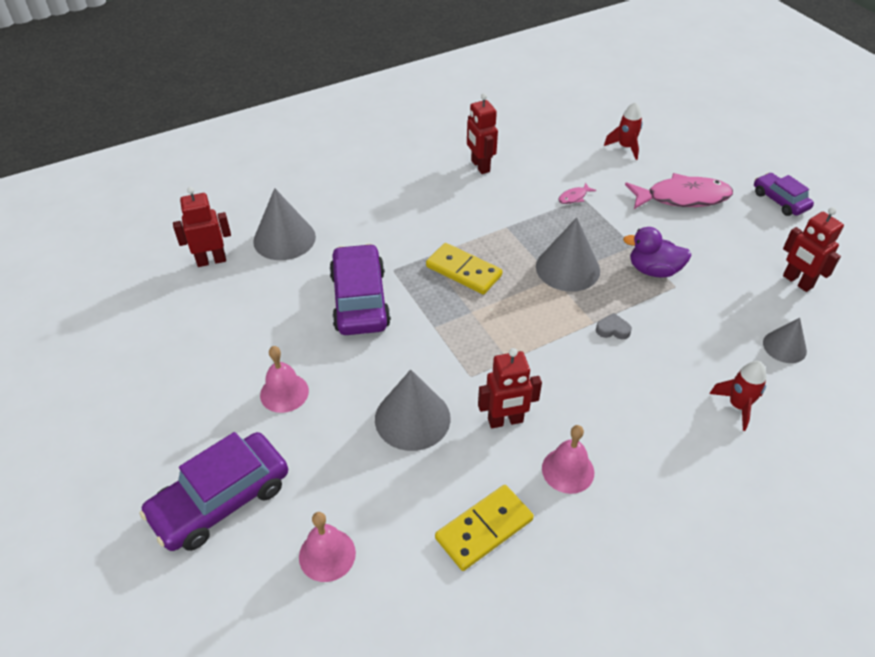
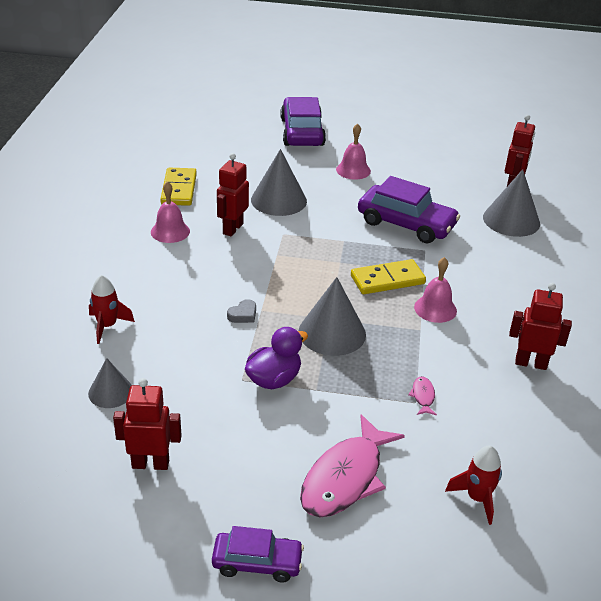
camera: 125 degrees right, 10 degrees down
(327, 554) = (231, 146): pink bell -> pink bell (435, 309)

